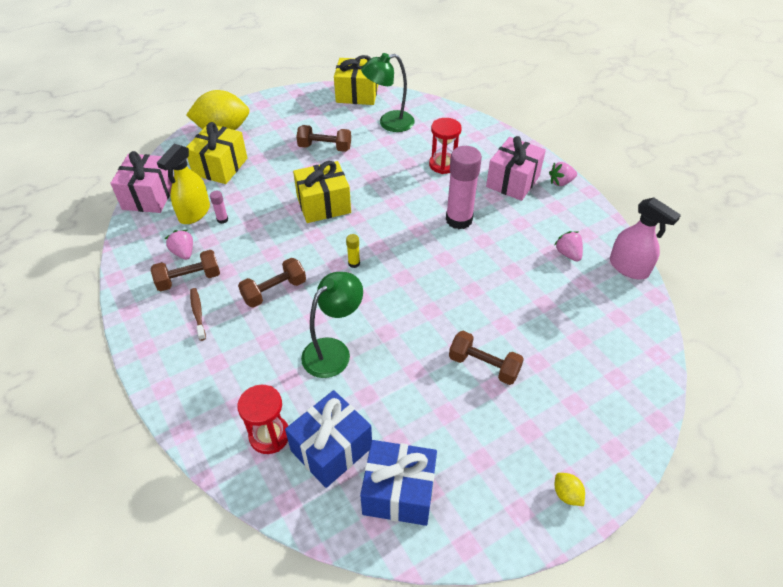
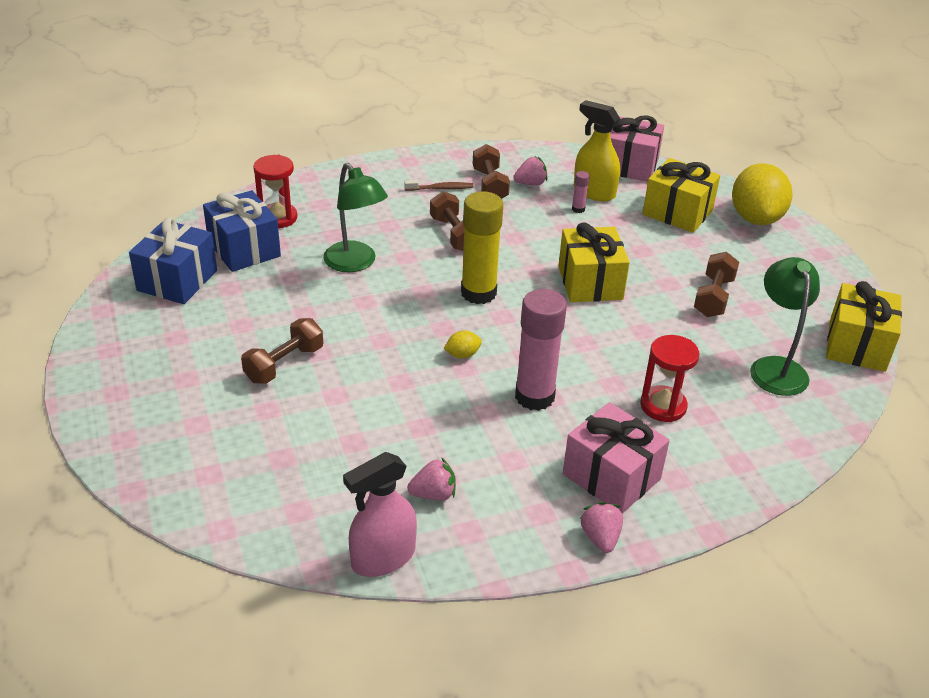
camera: 100 degrees right, 10 degrees down
(354, 263) = (478, 293): yellow glue stick -> yellow glue stick, size x2.41
(566, 494) = (102, 386): yellow lemon -> yellow lemon (462, 355)

